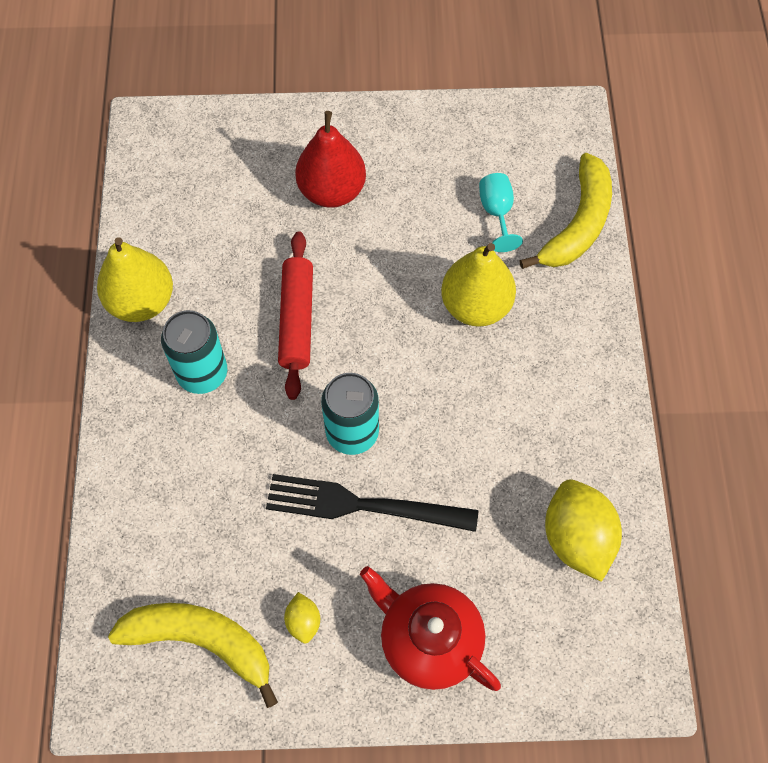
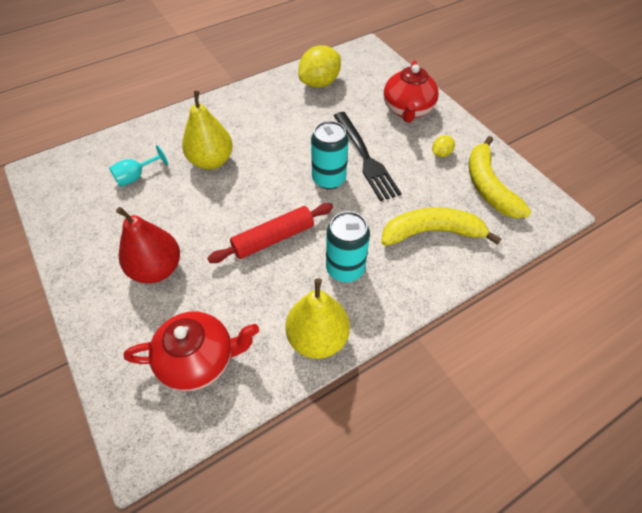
camera: 120 degrees left, 10 degrees down
(195, 192) = (199, 360): none -> red teapot
(578, 224) = (128, 140): yellow banana -> yellow banana (432, 232)

